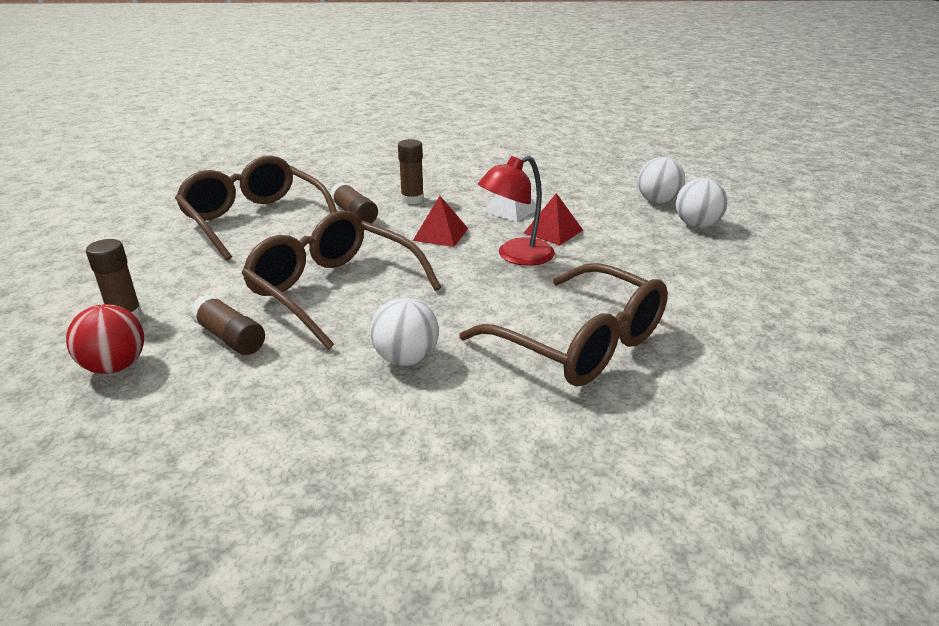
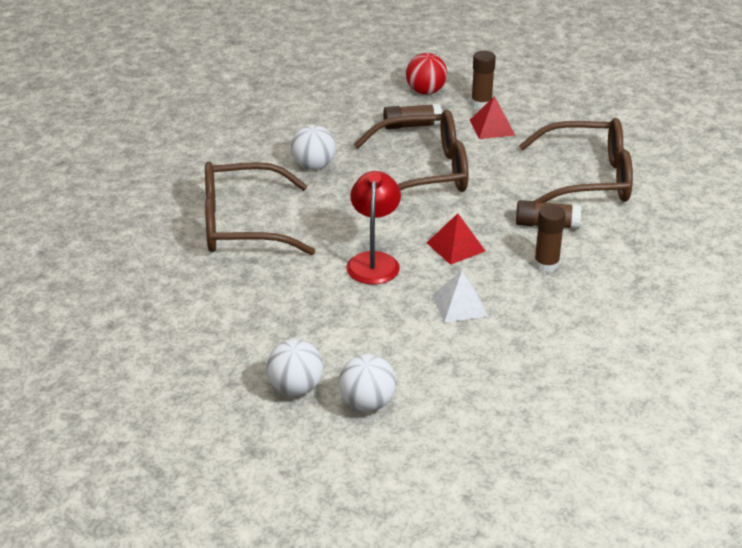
camera: 130 degrees right, 5 degrees up
(553, 231) = (389, 302): red pyramid -> red pyramid (492, 127)

